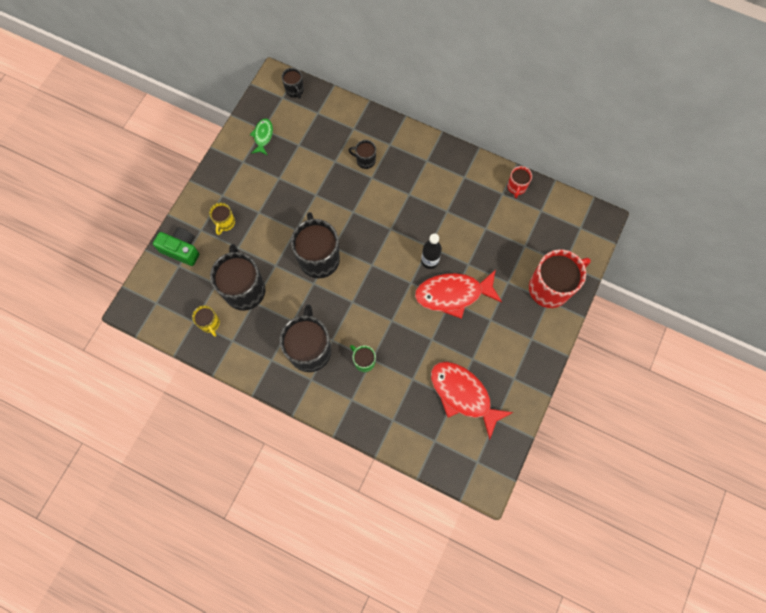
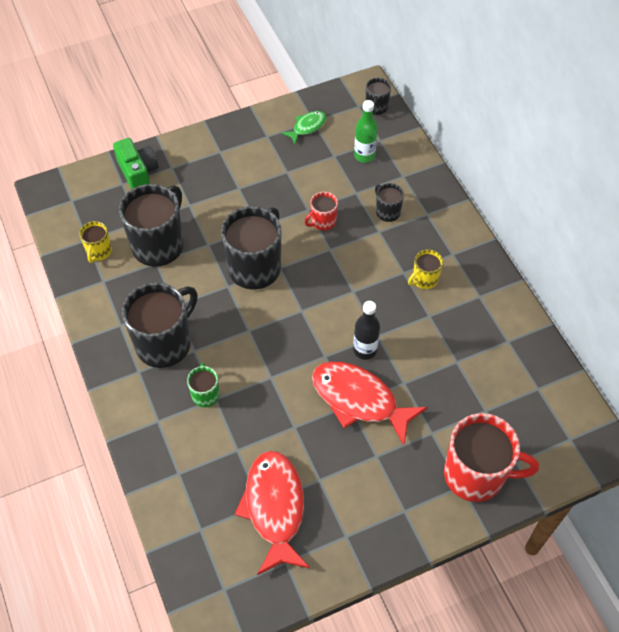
camera: 40 degrees right, 15 degrees down
(225, 223) = (199, 176): yellow mug -> yellow mug (424, 279)
(317, 131) = (364, 156): none -> green bottle
(516, 187) = (530, 346): red mug -> red mug (322, 221)

